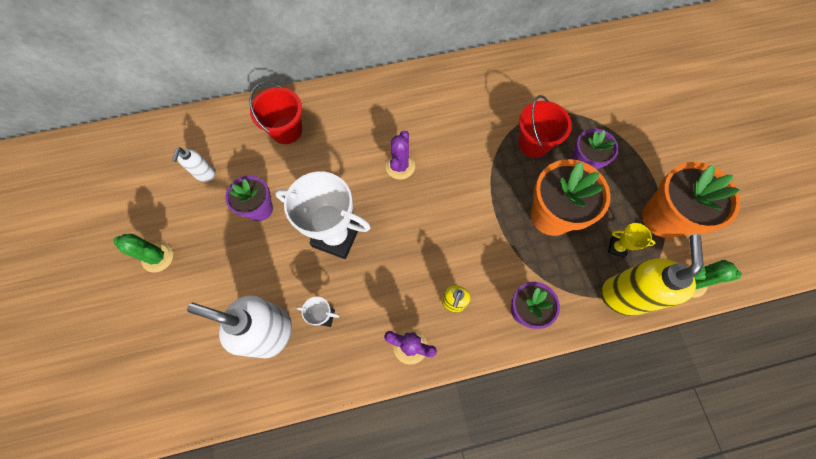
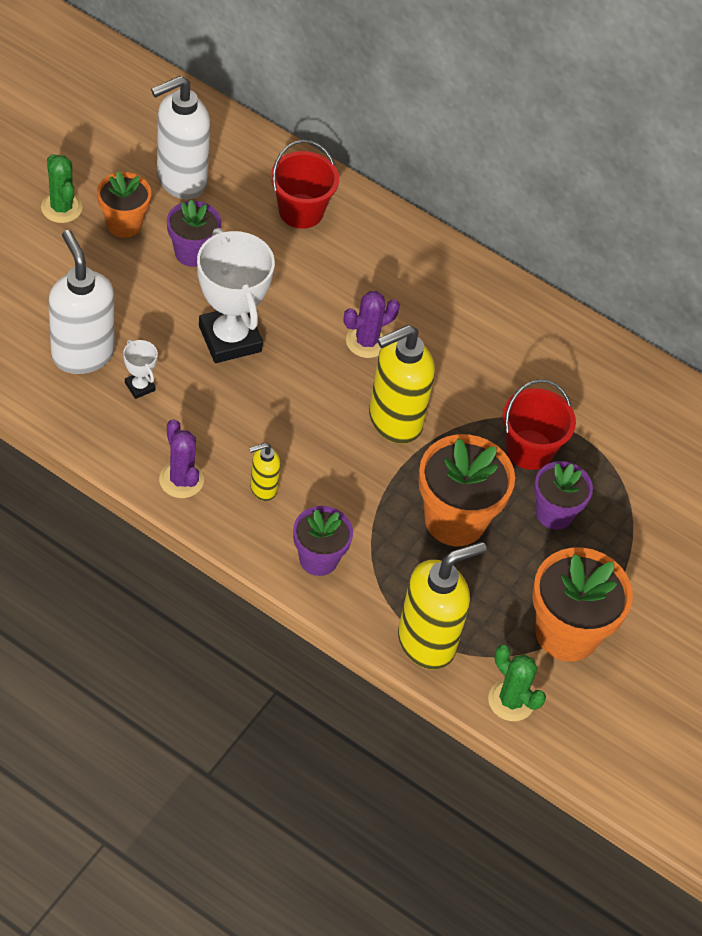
camera: 40 degrees right, 15 degrees down
(204, 230) = (124, 224): none -> orange flower pot
(205, 174) = (180, 180): white soap dispenser -> white soap dispenser, size x1.99
(463, 194) = (394, 421): none -> yellow soap dispenser
(617, 247) = (480, 606): yellow trophy -> none

